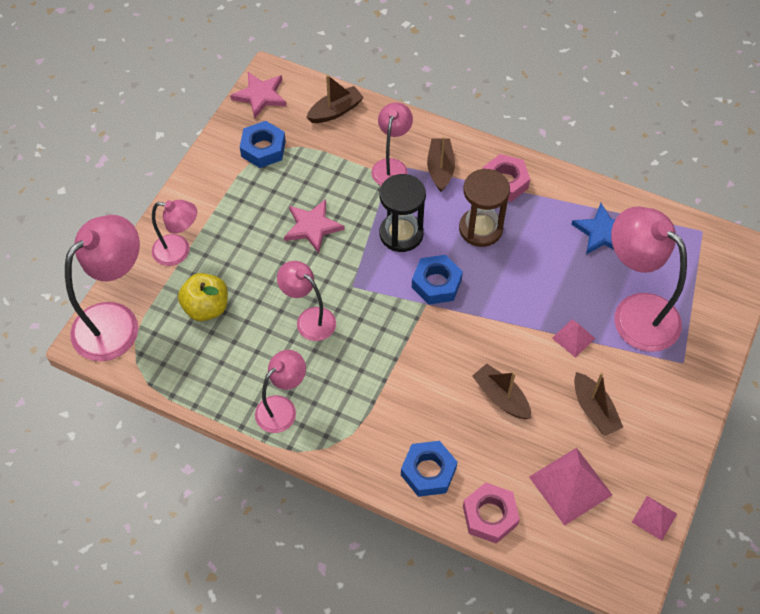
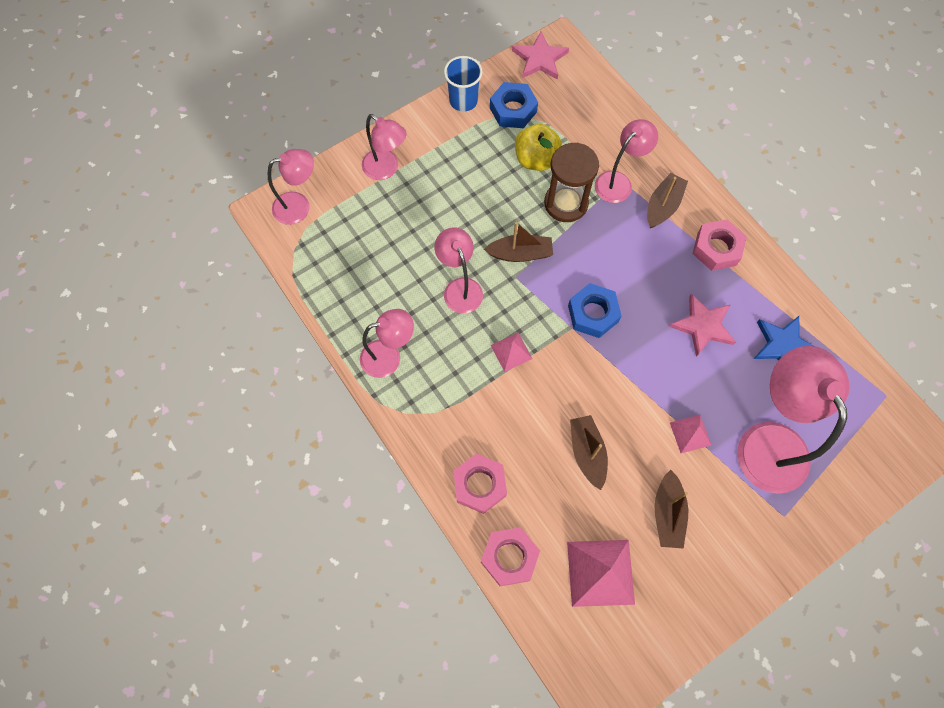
camera: 30 degrees right, 10 degrees up
(116, 321) = (299, 206): pink lamp -> pink lamp, size x0.58
(206, 307) = (379, 231): yellow apple -> yellow apple (536, 159)
(213, 161) = (463, 100): none -> blue cup
(312, 227) = (513, 204): pink star -> pink star (703, 326)
(335, 111) = (598, 104): brown boat -> brown boat (520, 254)
(401, 234) = (589, 250): black hourglass -> none
(428, 471) = (479, 485): blue nut -> pink nut
(480, 229) = (666, 282): brown hourglass -> brown hourglass (566, 203)
(654, 518) = (661, 649): pink pyramid -> pink pyramid (511, 352)

